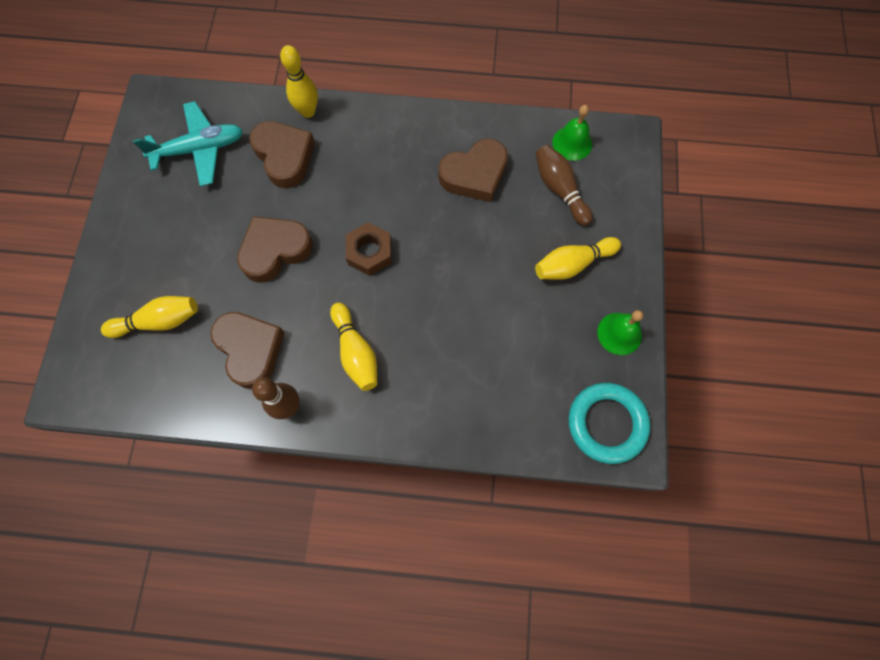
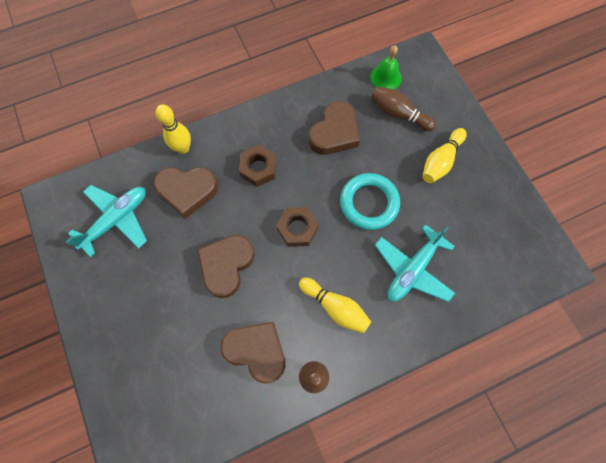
camera: 30 degrees left, 0 degrees up
(159, 321) = (171, 370): yellow bowling pin -> none
(284, 157) = (187, 191): brown heart -> brown heart turned 150 degrees clockwise
(370, 170) = (258, 168): none -> brown nut
(463, 360) = (412, 269): none -> turquoise plane
(606, 423) = (532, 258): turquoise ring -> turquoise ring (369, 203)
(619, 333) = (500, 192): green bell -> none

